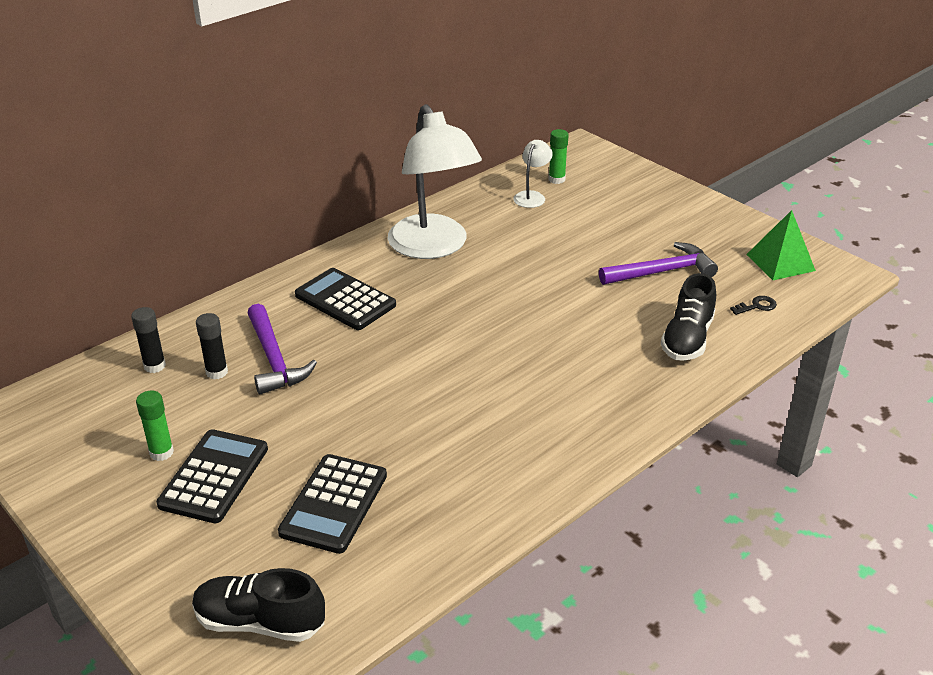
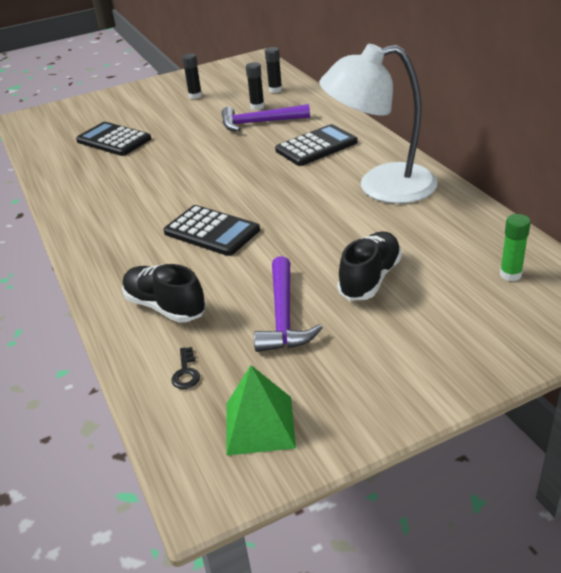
camera: 110 degrees right, 0 degrees up
(161, 452) = (195, 96): green glue stick -> black glue stick
(214, 476) = (164, 109): black calculator -> black calculator (212, 231)
(260, 622) = (55, 122): black shoe -> black shoe (370, 278)
(532, 196) = (470, 251): white lamp -> none

